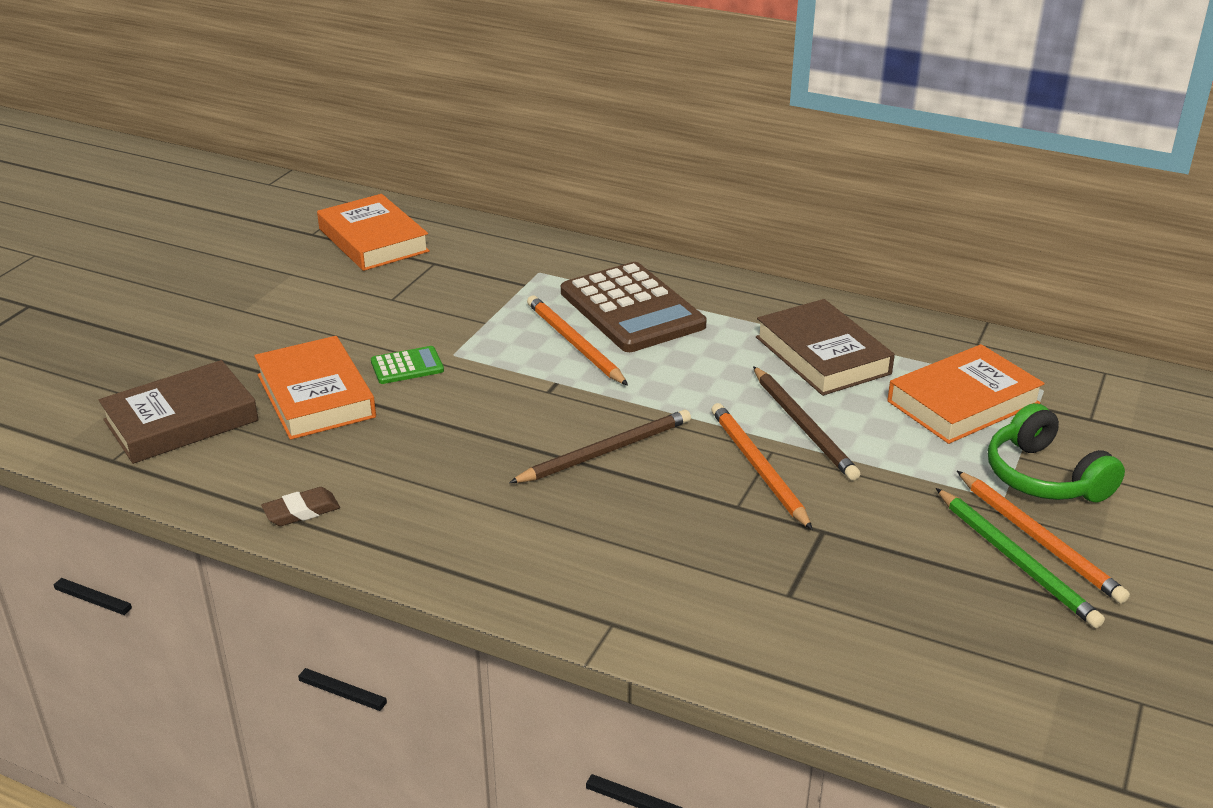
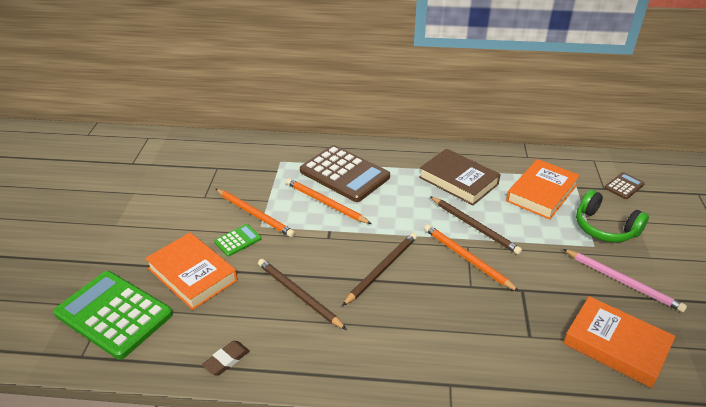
camera: 20 degrees left, 5 degrees up
(181, 420) = (114, 314): brown book -> green calculator
(373, 240) = (172, 160): orange book -> orange book (616, 345)
(455, 456) = (299, 295): none -> brown pencil
(1015, 560) = (622, 281): green pencil -> pink pencil
(1038, 539) = (625, 266): orange pencil -> orange pencil (254, 214)
(1133, 423) = (624, 186): none -> brown calculator

